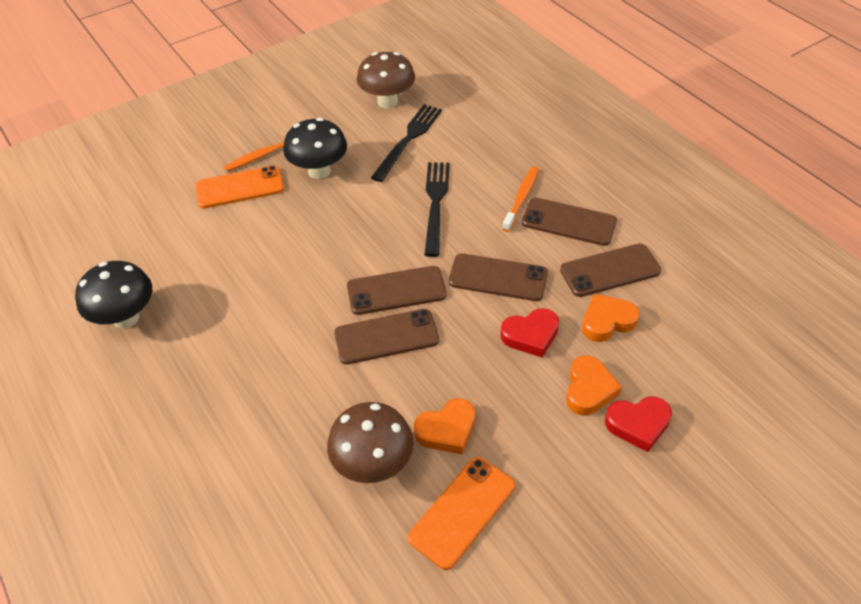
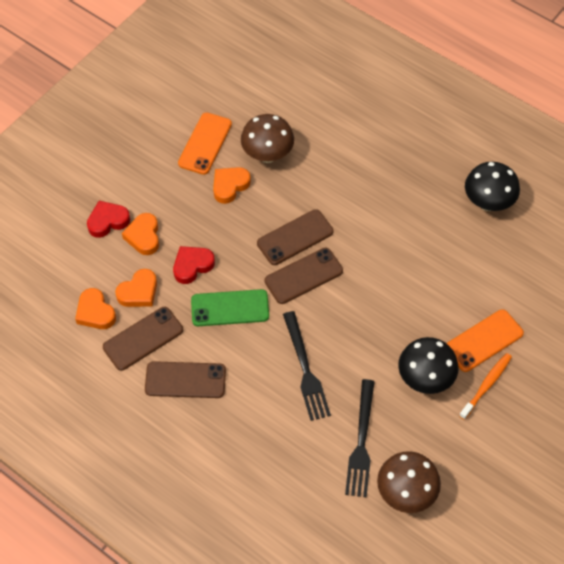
camera: 160 degrees right, 10 degrees up
(498, 278) = (230, 308): brown phone -> green phone
(521, 198) = (232, 396): orange toothbrush -> none
(666, 311) = (95, 312): none -> orange heart

